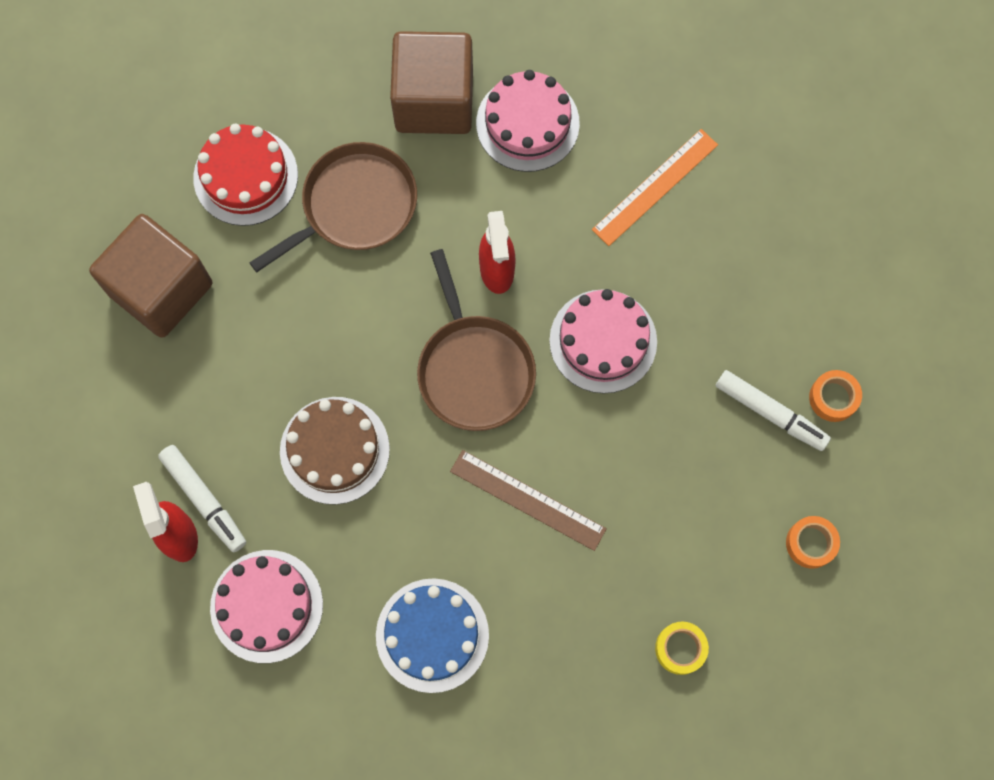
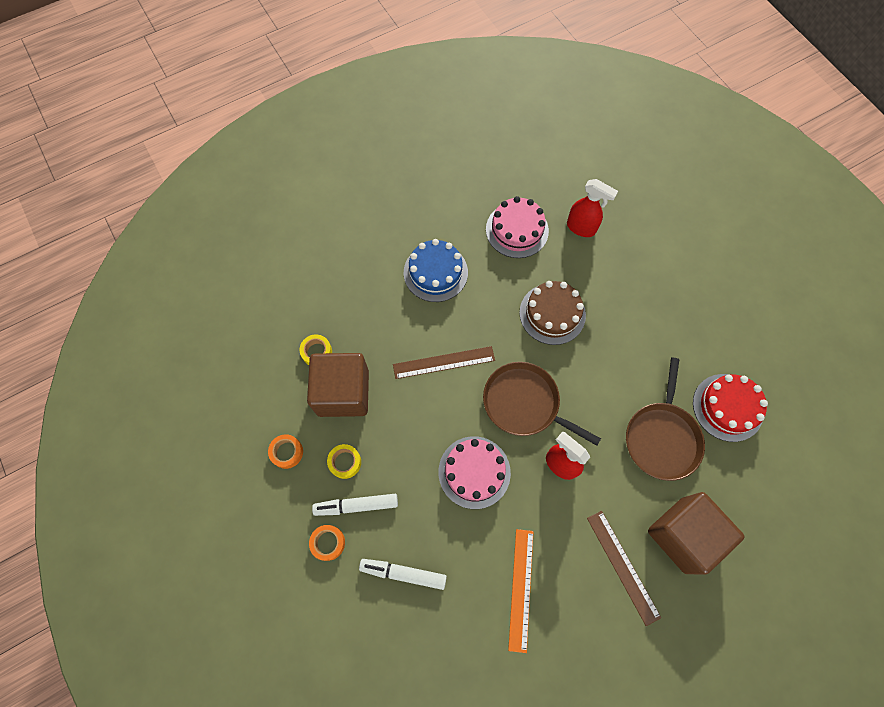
camera: 140 degrees right, 5 degrees down
(161, 289) = (703, 320): brown cube -> brown cube (343, 392)
(204, 500) = (586, 249): white marker -> white marker (403, 573)
(527, 123) = (623, 566): pink cake -> brown ruler
(747, 474) = (345, 462): none -> yellow tape

